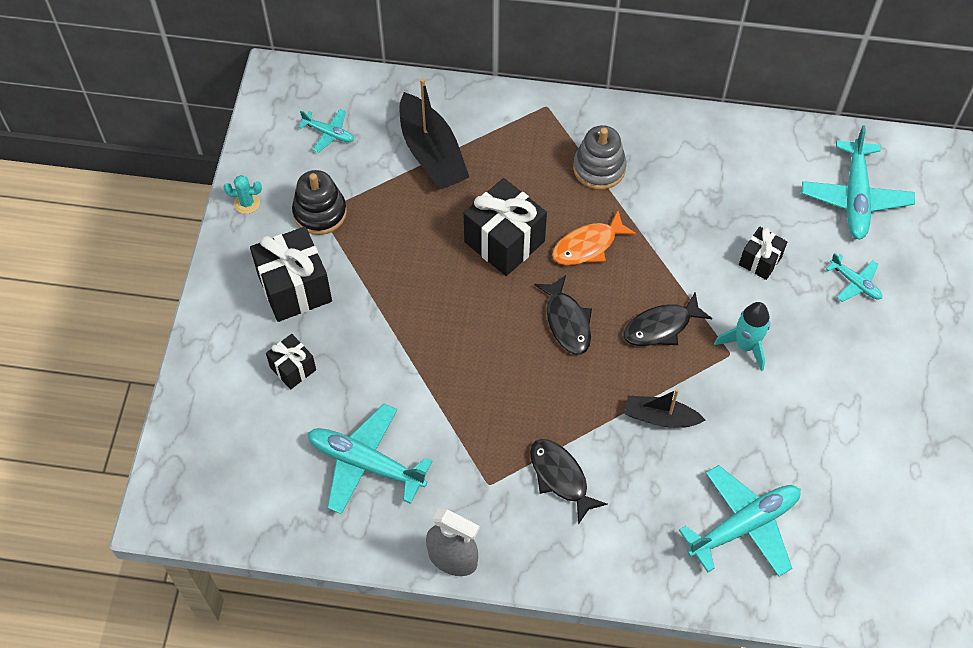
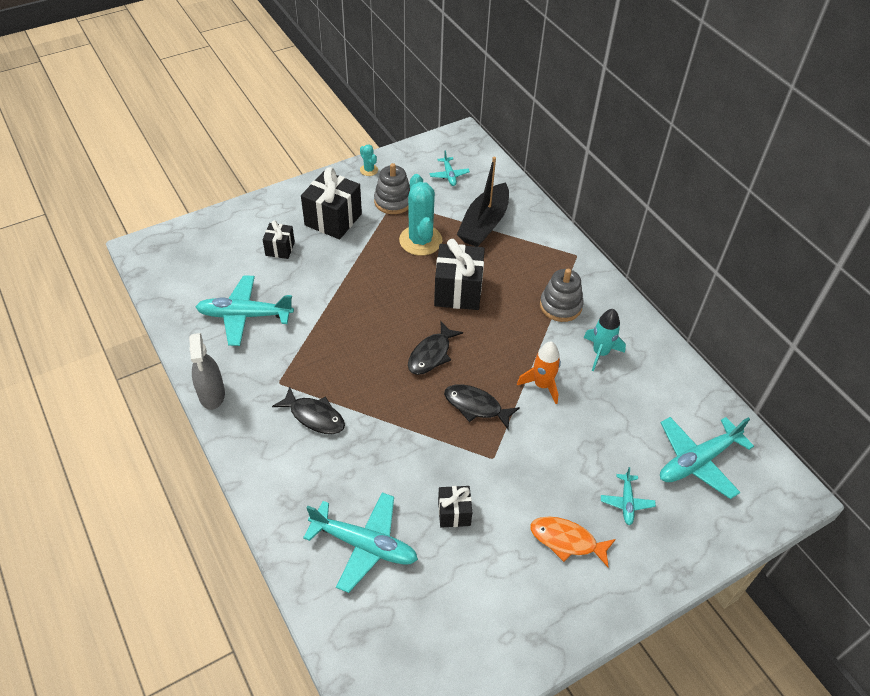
camera: 50 degrees right, 10 degrees down
(320, 212) = (393, 201): black stacking toy -> grey stacking toy
(365, 463) = (244, 315): turquoise plane -> turquoise plane turned 75 degrees counterclockwise
(403, 226) = (420, 240): none -> turquoise cactus
(560, 477) = (314, 416): black fish -> black fish turned 105 degrees clockwise
(588, 246) = (497, 333): orange fish -> orange fish (567, 540)
(660, 417) = (406, 446): black boat -> none
(680, 254) = (542, 385): none -> orange rocket
(745, 345) = (508, 463): turquoise rocket -> turquoise rocket (600, 353)
(760, 261) = (584, 433): black gift -> black gift (454, 513)

